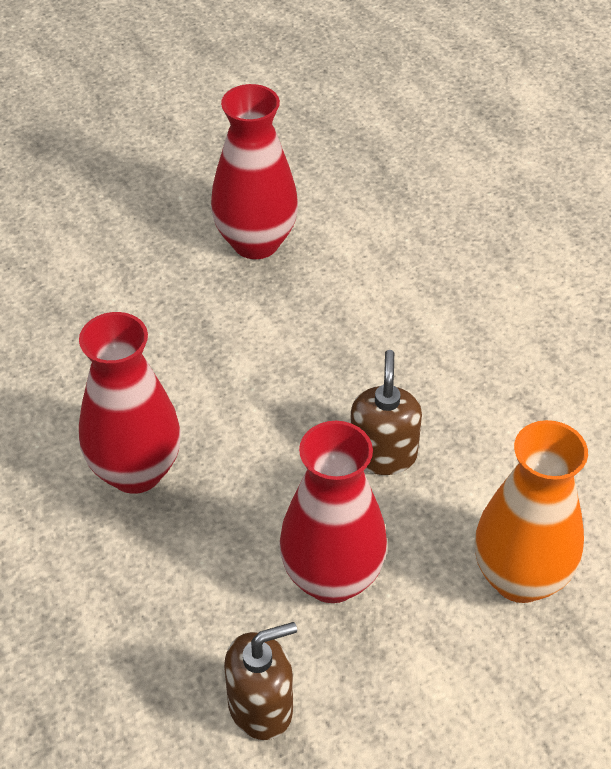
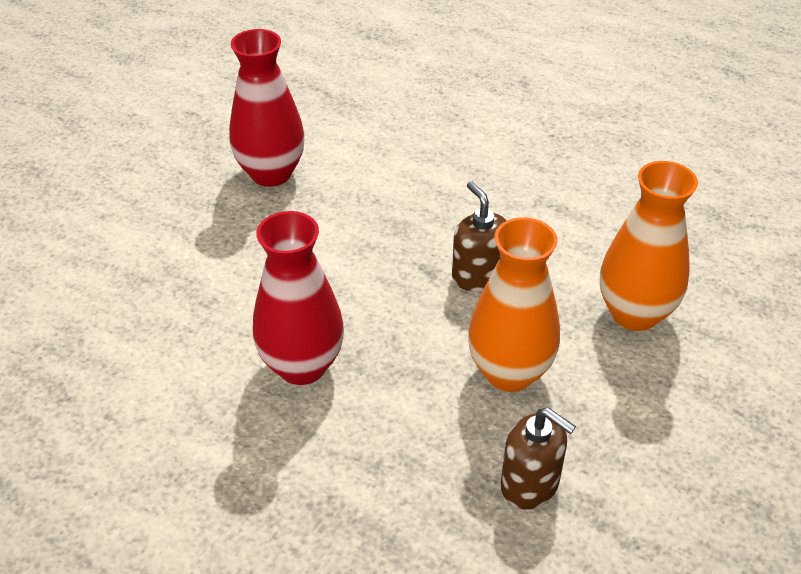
camera: 30 degrees left, 5 degrees down
(261, 706) = (530, 484): brown soap dispenser -> brown soap dispenser turned 90 degrees clockwise
(332, 578) = (509, 372): red vase -> orange vase

